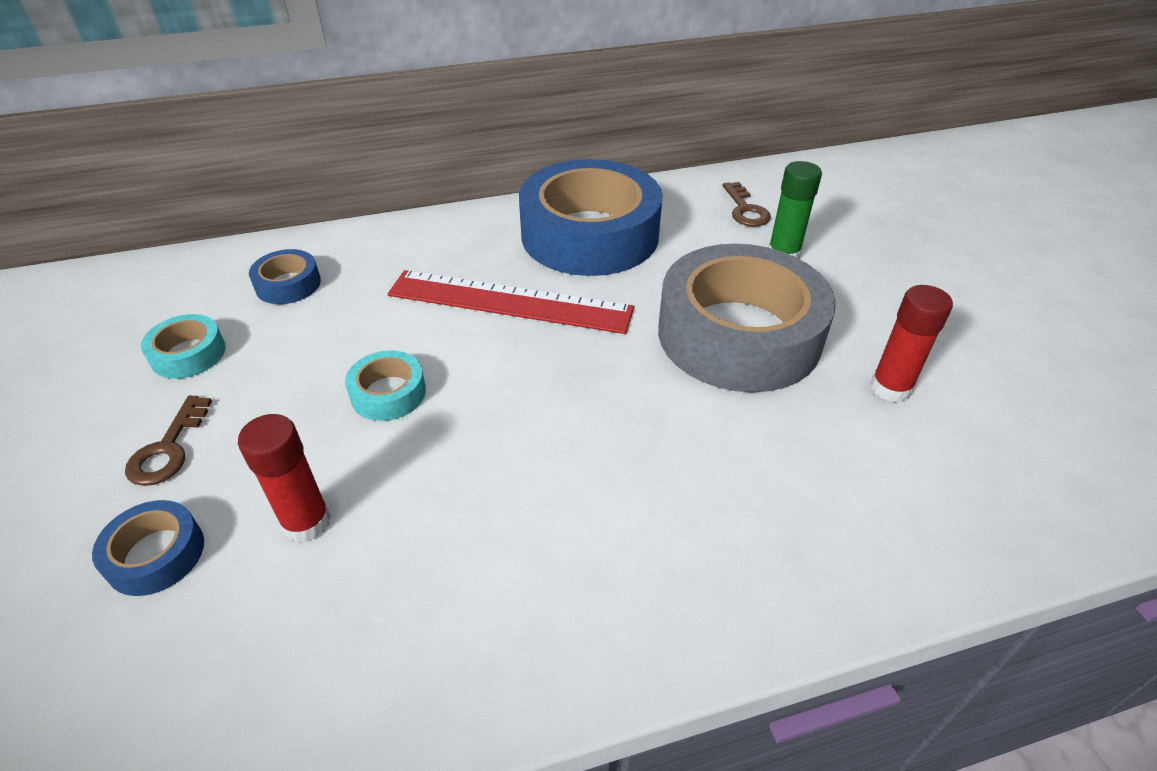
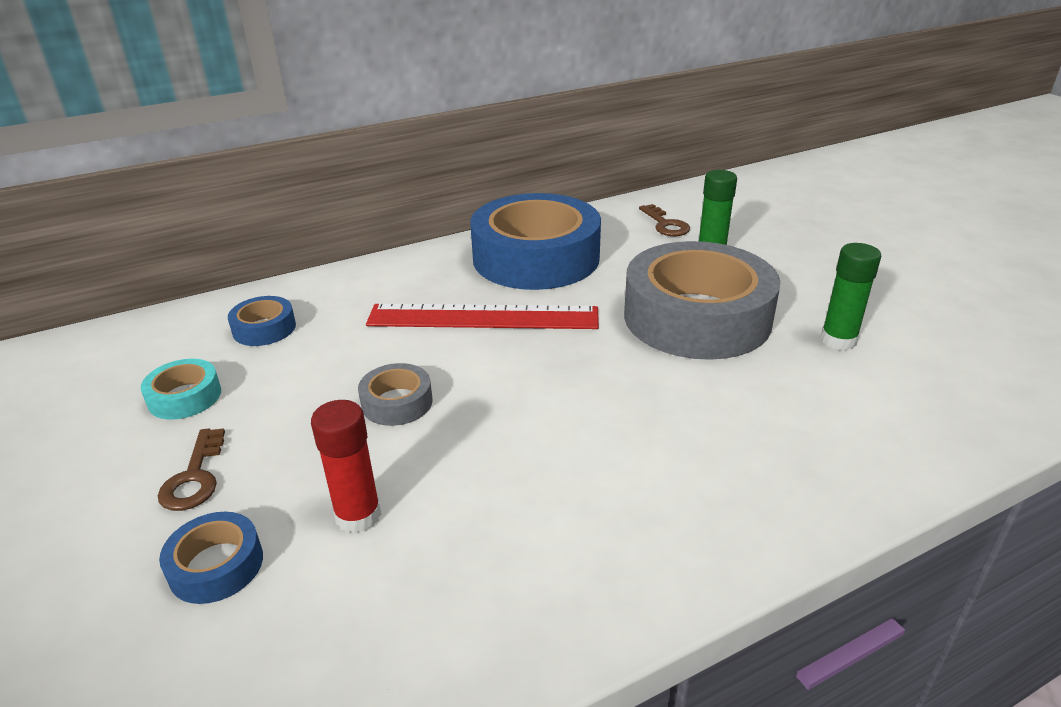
camera: 10 degrees left, 10 degrees down
(388, 393) = (397, 402): turquoise tape -> grey tape
(890, 388) = (838, 340): red glue stick -> green glue stick

